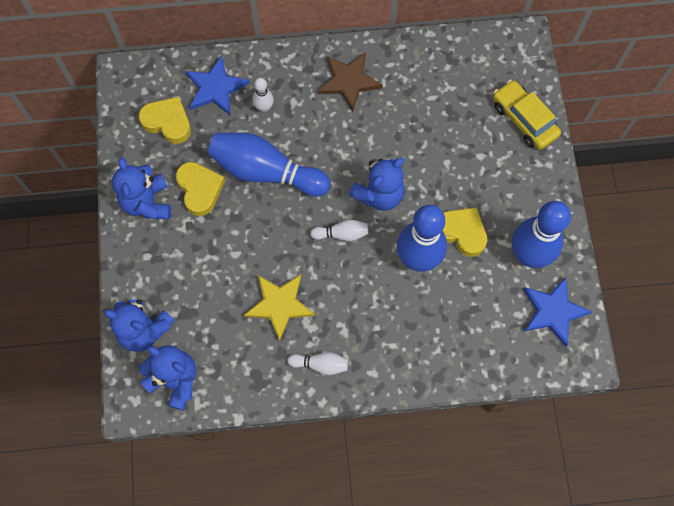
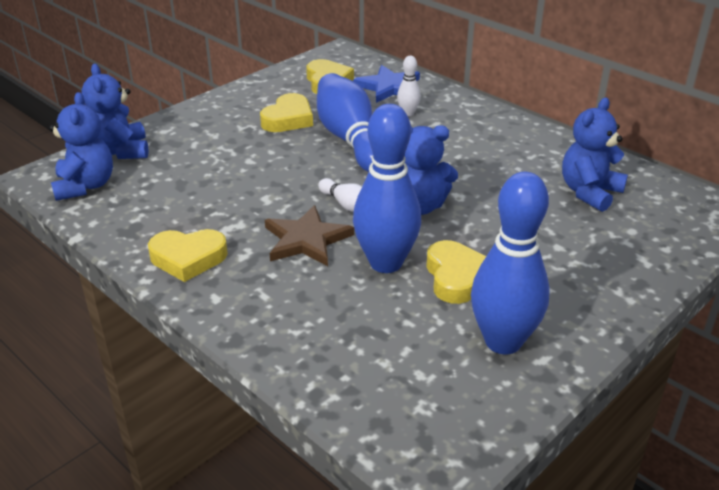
camera: 50 degrees right, 35 degrees down
(147, 202) = (244, 103): blue teddy bear -> blue teddy bear (589, 192)
(279, 305) = (226, 205): yellow star -> none
(320, 364) = (188, 258): white bowling pin -> yellow heart
(349, 81) = (501, 139): brown star -> brown star (306, 240)
(523, 120) = (646, 254): yellow car -> none
(553, 311) = (463, 403): blue star -> none

